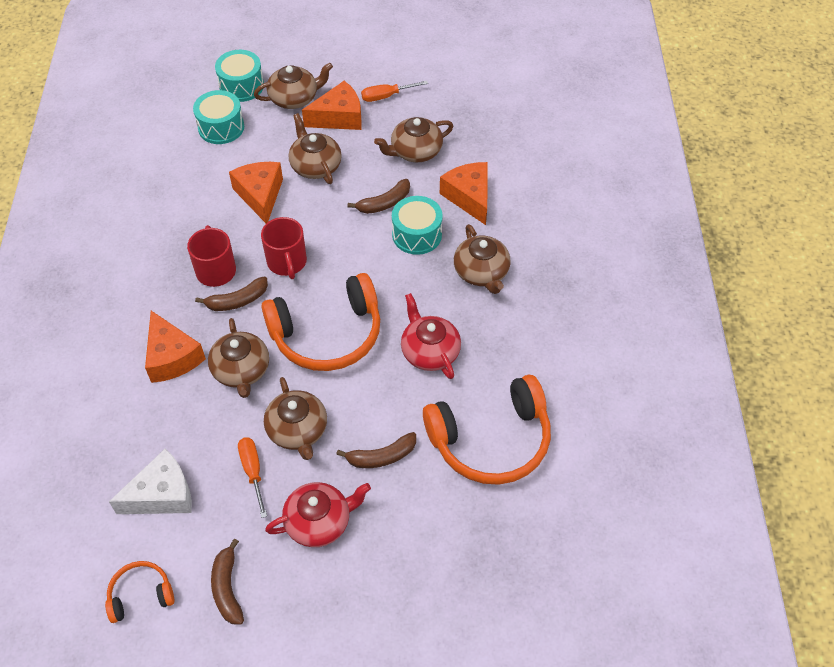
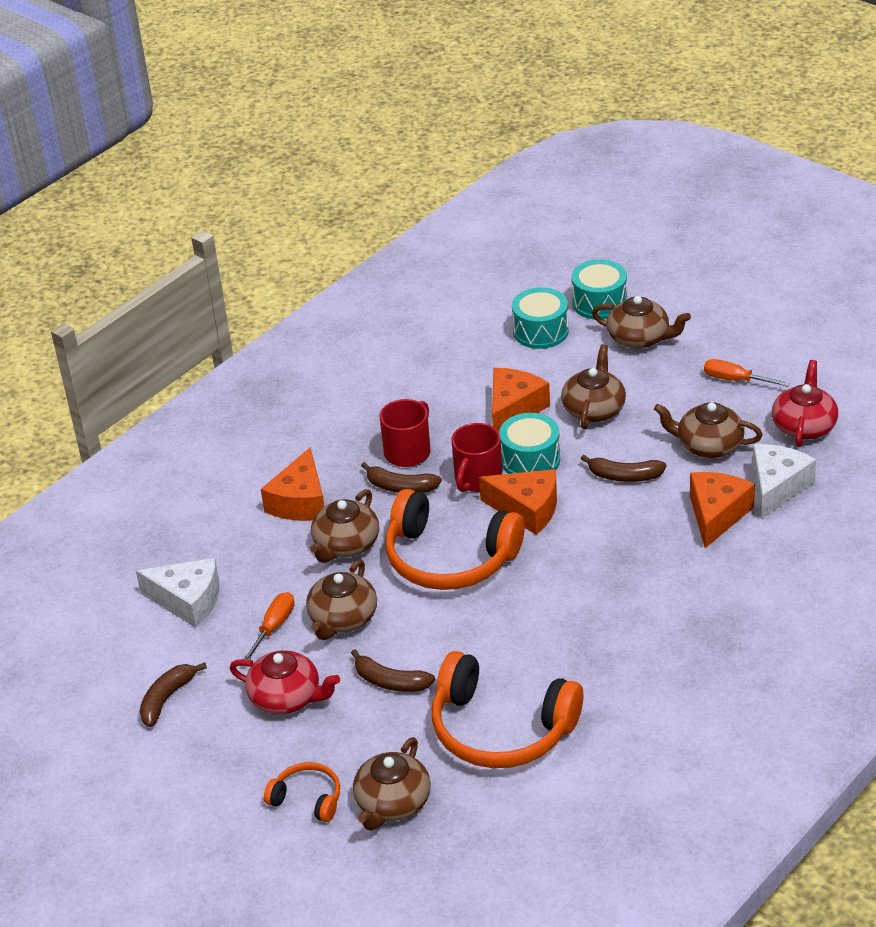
camera: 45 degrees right, 15 degrees down
(140, 594) = (101, 661): orange headphones -> orange headphones (307, 798)
(339, 117) = (664, 376): orange cheese -> orange cheese (527, 509)
(417, 235) = (625, 520): turquoise drum -> turquoise drum (530, 459)
(429, 351) = (526, 624): red teapot -> red teapot (804, 426)
(481, 272) = (652, 587): brown teapot -> brown teapot (392, 803)
(486, 157) = (777, 487): none -> white cheese

